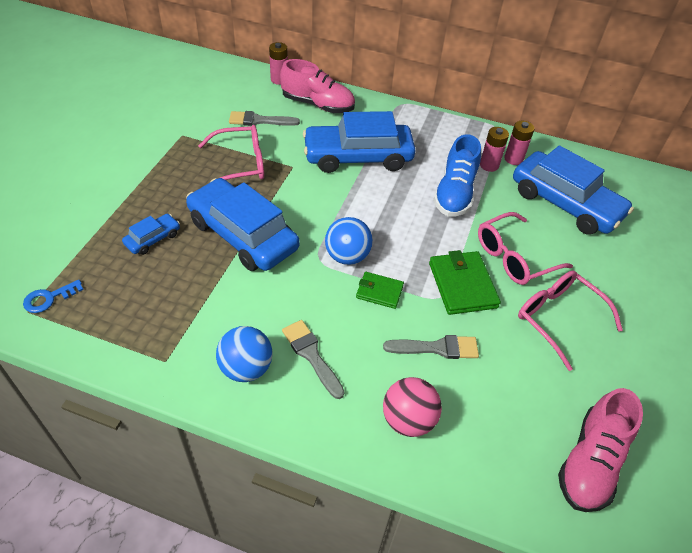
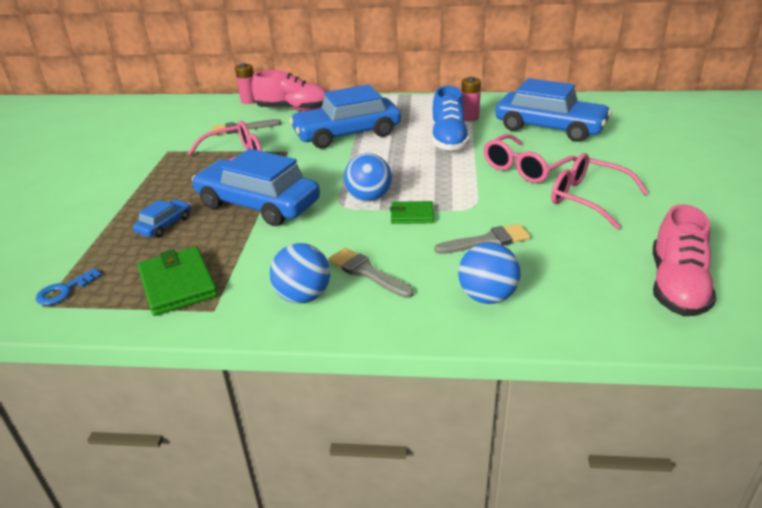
camera: 10 degrees left, 15 degrees down
(408, 420) = (487, 297): pink ball -> blue ball
(462, 285) = (488, 195): green wallet -> green wallet (178, 284)
(513, 159) = (489, 110): pink battery -> none

